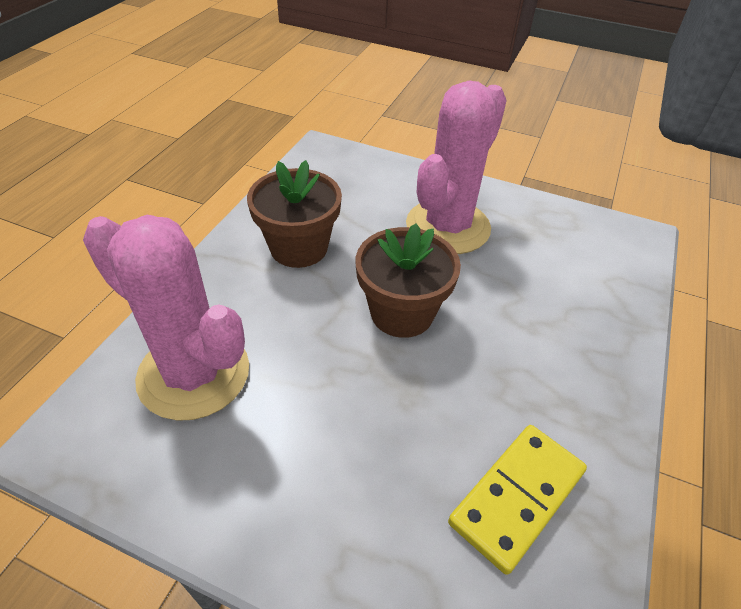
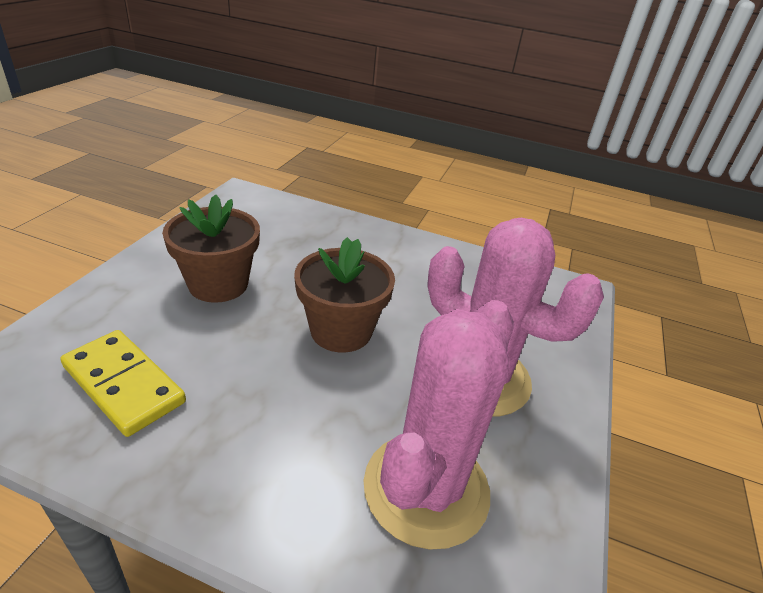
camera: 85 degrees right, 10 degrees down
(194, 374) = (283, 230): pink cactus -> pink cactus (426, 488)
(299, 247) = (419, 273): brown flower pot -> brown flower pot (218, 284)

